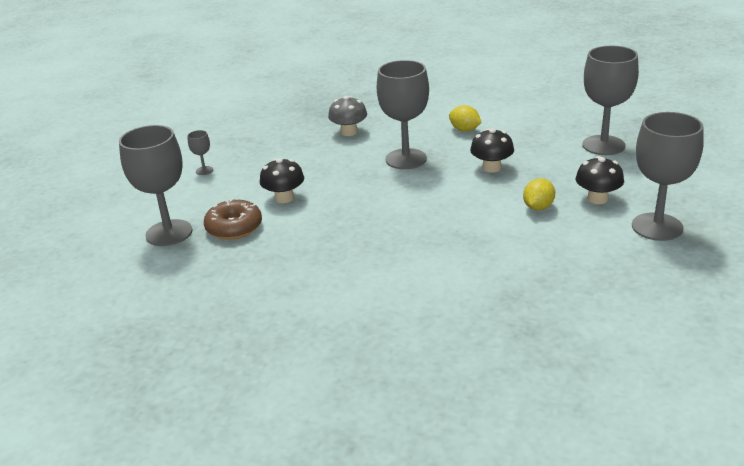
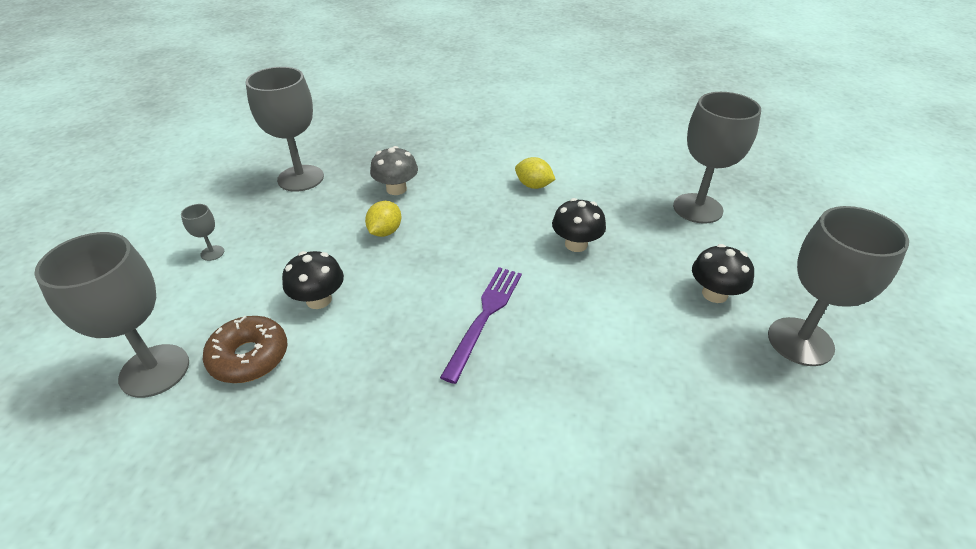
camera: 10 degrees left, 10 degrees up
(406, 159) = (470, 231): grey goblet -> grey goblet (300, 178)
(409, 209) = (485, 317): none -> purple fork
(538, 207) = (646, 310): yellow lemon -> yellow lemon (385, 232)

